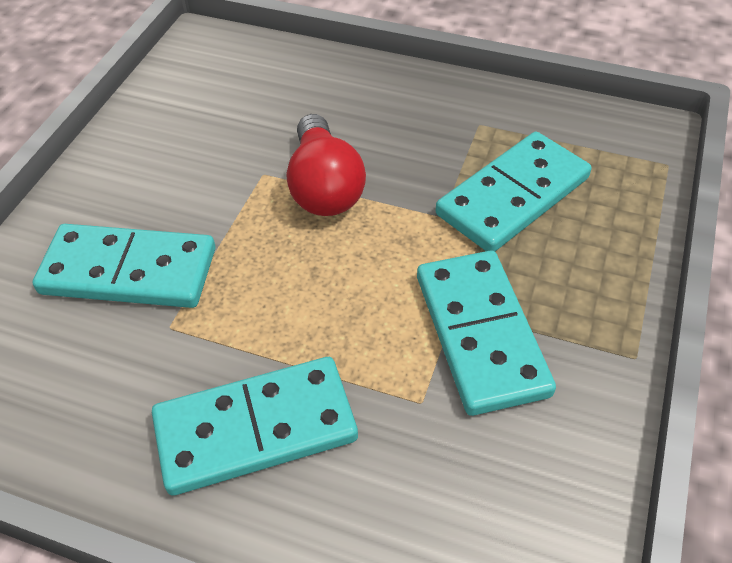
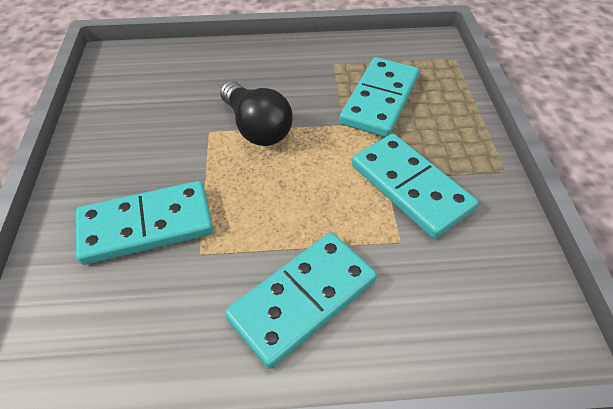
camera: 25 degrees left, 0 degrees up
(324, 187) = (257, 128): red light bulb -> black light bulb

